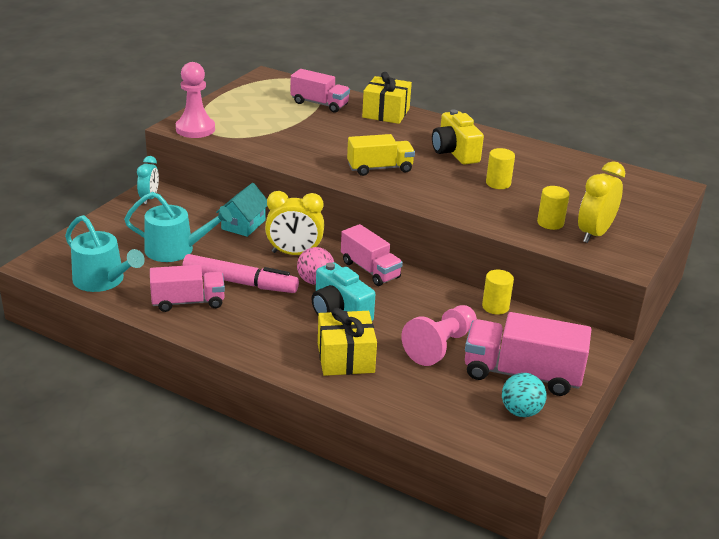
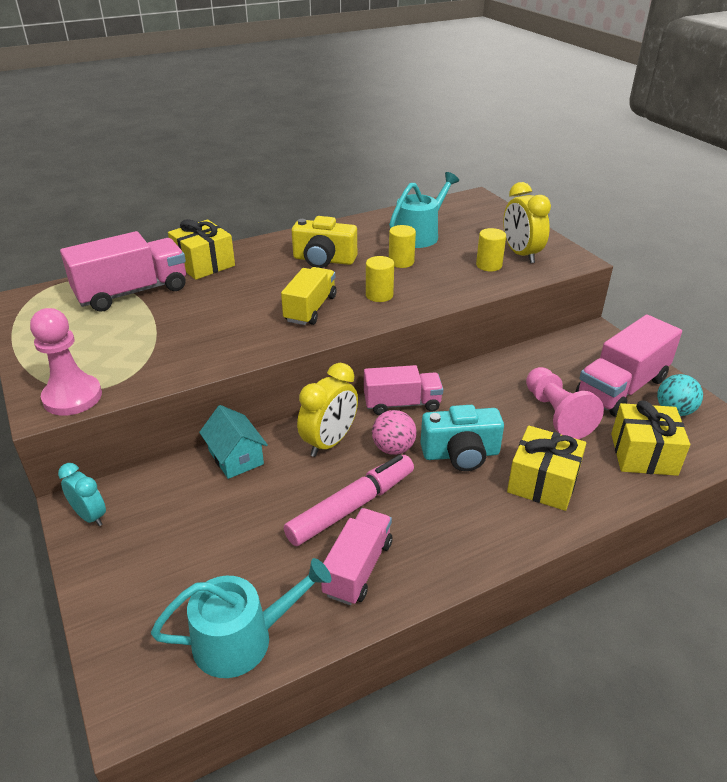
camera: 55 degrees left, 5 degrees up
(175, 249) = (234, 536): turquoise watering can -> turquoise watering can (419, 235)
(319, 104) = (132, 292): pink truck -> pink truck, size x1.51
(436, 403) = (643, 454): none -> yellow gift
(495, 307) = (515, 359): yellow cylinder -> yellow cylinder (379, 295)

